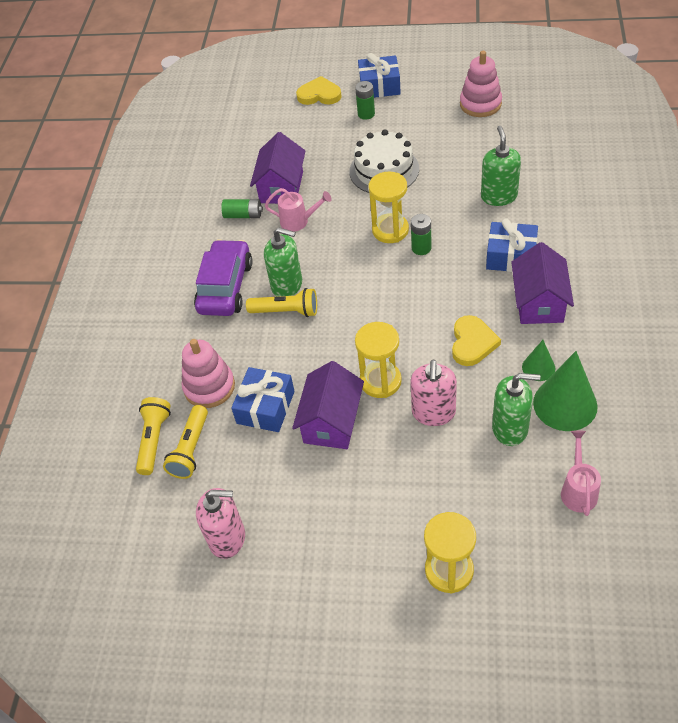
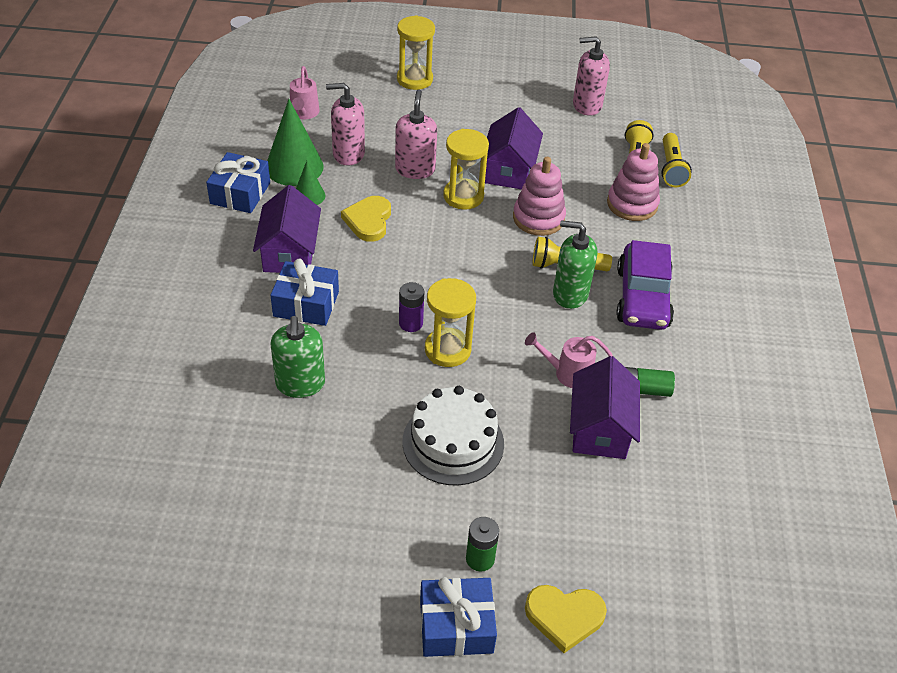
camera: 170 degrees right, 5 degrees down
(265, 407) = (572, 184): blue gift -> blue gift (240, 193)
(421, 248) = (411, 323): green battery -> purple battery
(480, 104) = (287, 559): pink stacking toy -> pink stacking toy (538, 218)
(510, 428) = (348, 154): green soap dispenser -> pink soap dispenser

